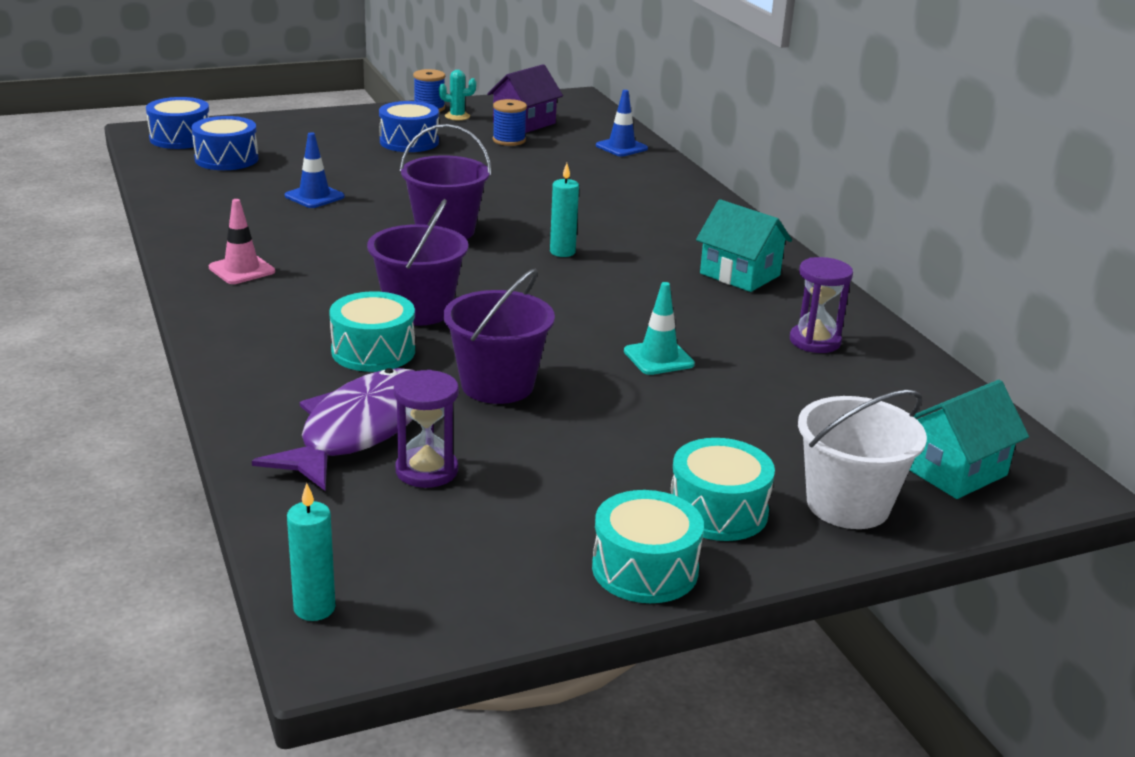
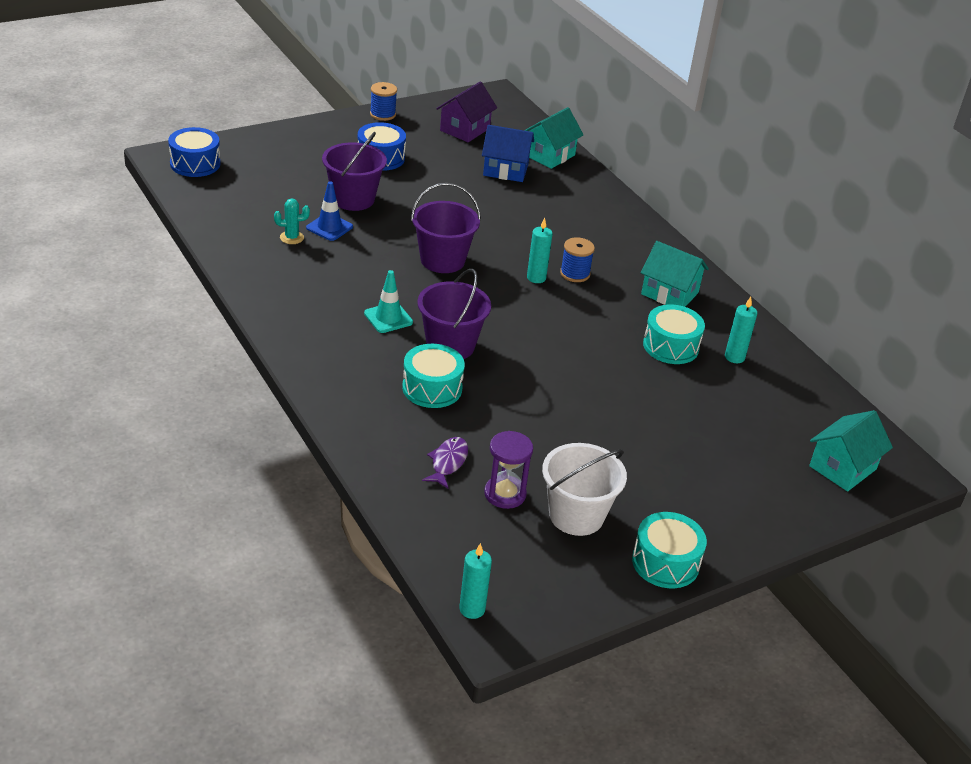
camera: 10 degrees left, 10 degrees up
(226, 159) = (243, 187): blue drum -> none
(242, 270) = (306, 312): pink traffic cone -> none
(358, 430) = (448, 462): purple fish -> purple fish, size x0.48
(457, 116) = (408, 124): turquoise cactus -> turquoise cactus (292, 237)
(497, 385) = (528, 414): purple bucket -> purple bucket (353, 199)
(509, 140) = (459, 151): blue spool -> blue spool (575, 274)
(561, 157) = (505, 170): none -> blue house
(621, 147) = (549, 155): blue traffic cone -> turquoise house
(658, 358) = (631, 381): turquoise traffic cone -> turquoise traffic cone (388, 318)
(718, 511) = (700, 513): turquoise drum -> turquoise drum (671, 346)
(815, 341) = (734, 357): purple hourglass -> turquoise candle
(847, 504) = (780, 501): white bucket -> white bucket (576, 515)

